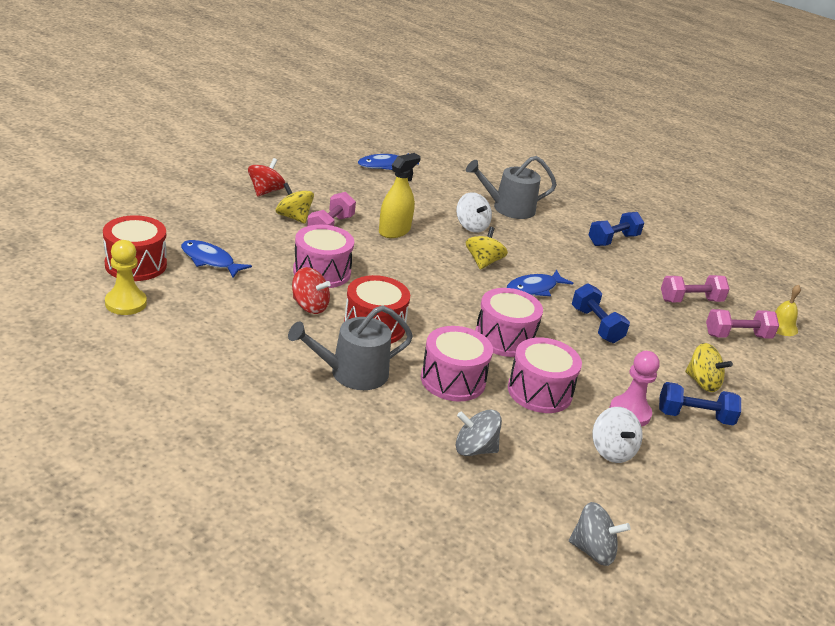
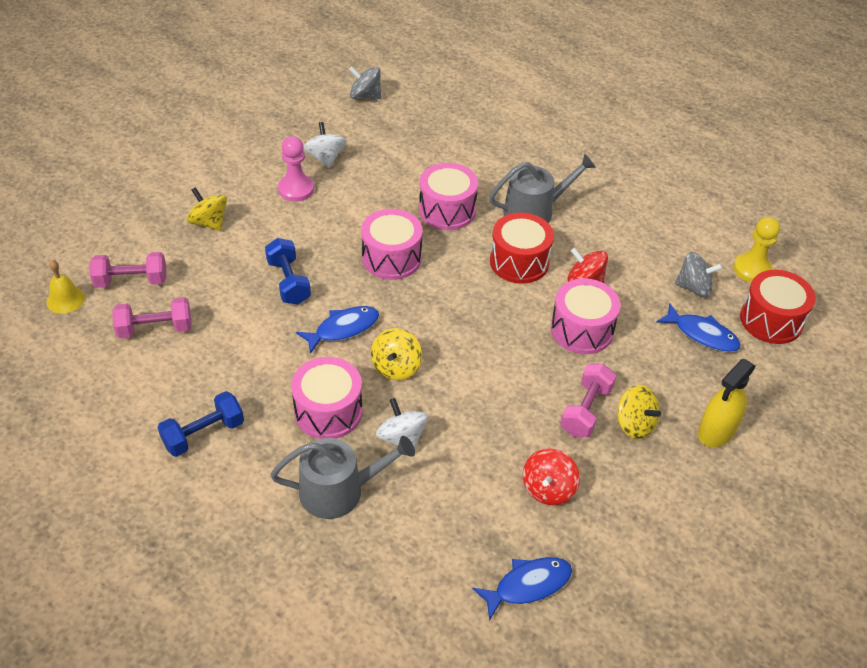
camera: 175 degrees left, 15 degrees up
(266, 191) = (685, 478): red spinning top -> red spinning top (548, 489)
(394, 231) = (505, 413): yellow spray bottle -> yellow spray bottle (716, 431)
(474, 449) = (435, 154): grey spinning top -> grey spinning top (694, 287)
(539, 391) = (371, 204): pink drum -> pink drum (328, 411)
(694, 416) = (237, 189): blue dumbbell -> none

